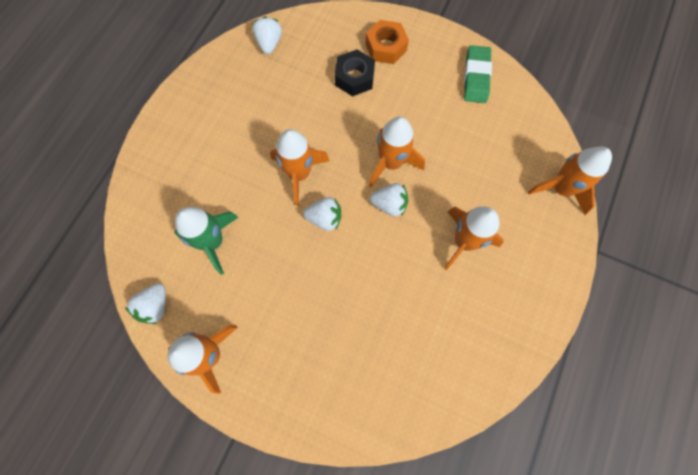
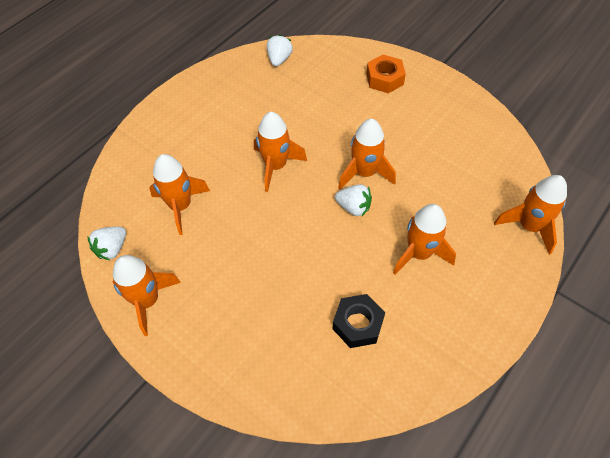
camera: 15 degrees right, 15 degrees down
(213, 241) = (181, 206): green rocket -> orange rocket
(324, 218) = (289, 207): white strawberry -> none
(354, 78) = (349, 98): black nut -> black nut (358, 324)
(476, 77) = (465, 116): green eraser -> none

